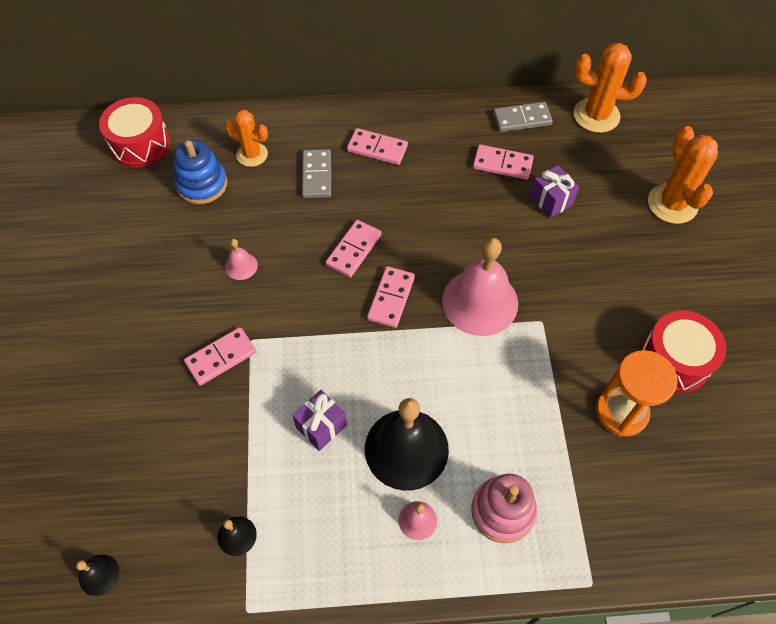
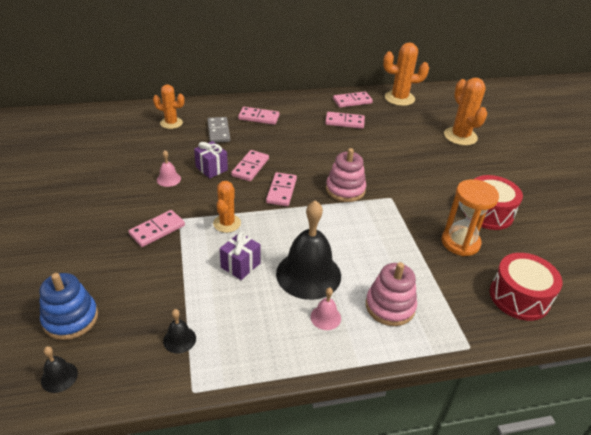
camera: 10 degrees left, 20 degrees down
(140, 144) = (89, 120): red drum -> red drum (519, 297)
(202, 184) = (136, 138): blue stacking toy -> blue stacking toy (70, 318)
(311, 352) = (227, 223): none -> orange cactus
(480, 302) = (345, 189): pink bell -> pink stacking toy
(522, 119) = (352, 101): grey domino -> pink domino
(551, 200) = (381, 138): purple gift -> purple gift (211, 168)

